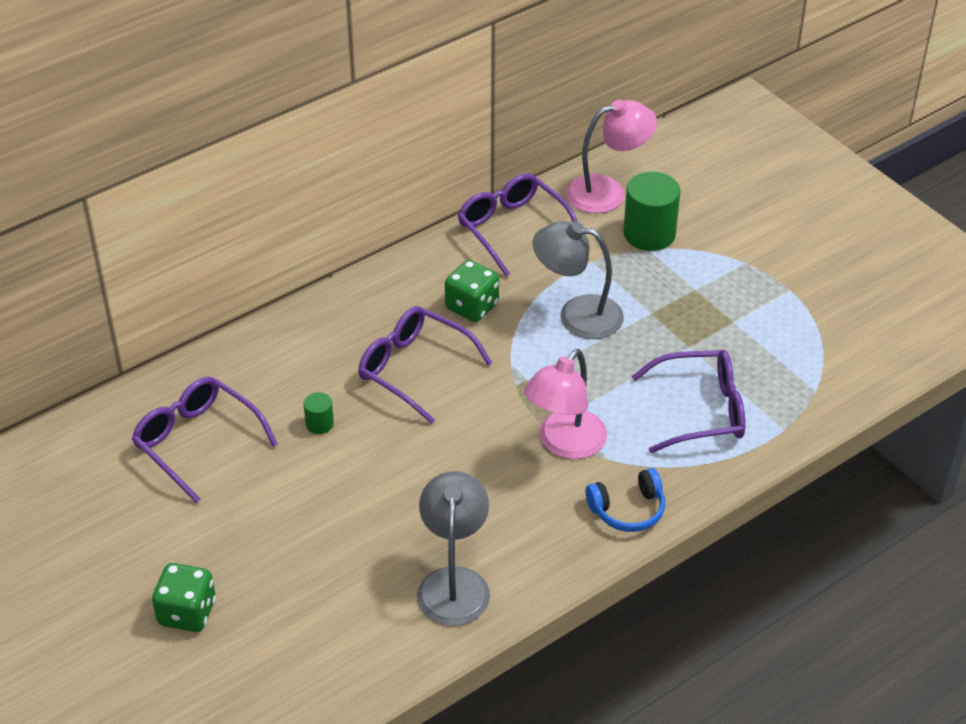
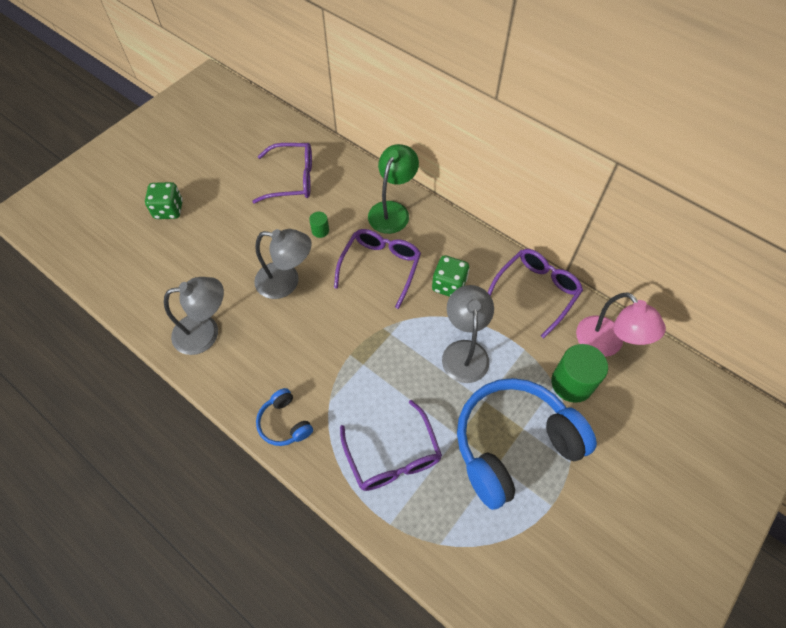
camera: 75 degrees right, 15 degrees up
(198, 443) = (291, 179): purple glasses -> purple glasses turned 60 degrees clockwise
(318, 337) = (392, 210): none -> green lamp
(399, 477) = (286, 282): none -> grey lamp
(564, 444) = (336, 370): pink lamp -> none
(712, 302) = (513, 444): none -> blue headphones

